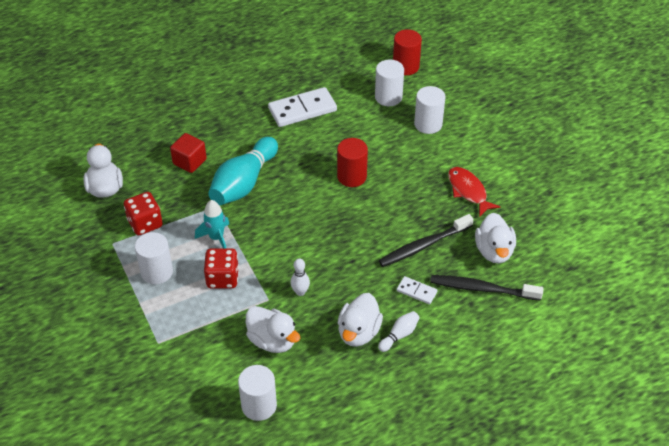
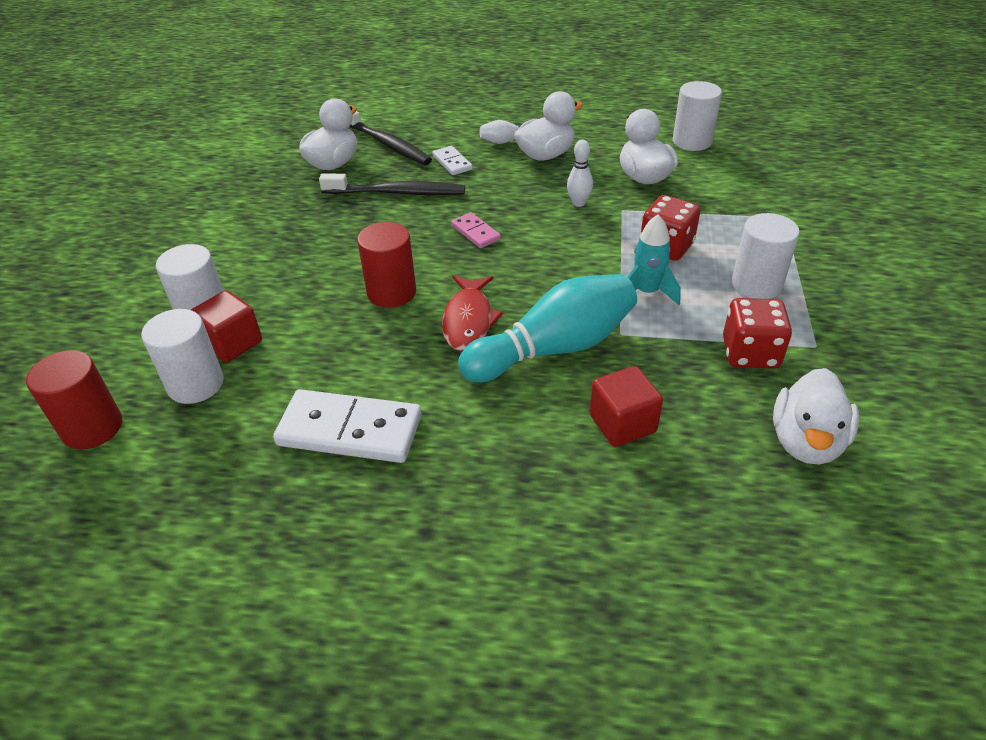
camera: 145 degrees left, 5 degrees down
(344, 236) = (475, 232): none -> pink domino
(396, 119) = (232, 343): none -> red cube
(468, 191) = (277, 220): red fish -> red fish (468, 320)

